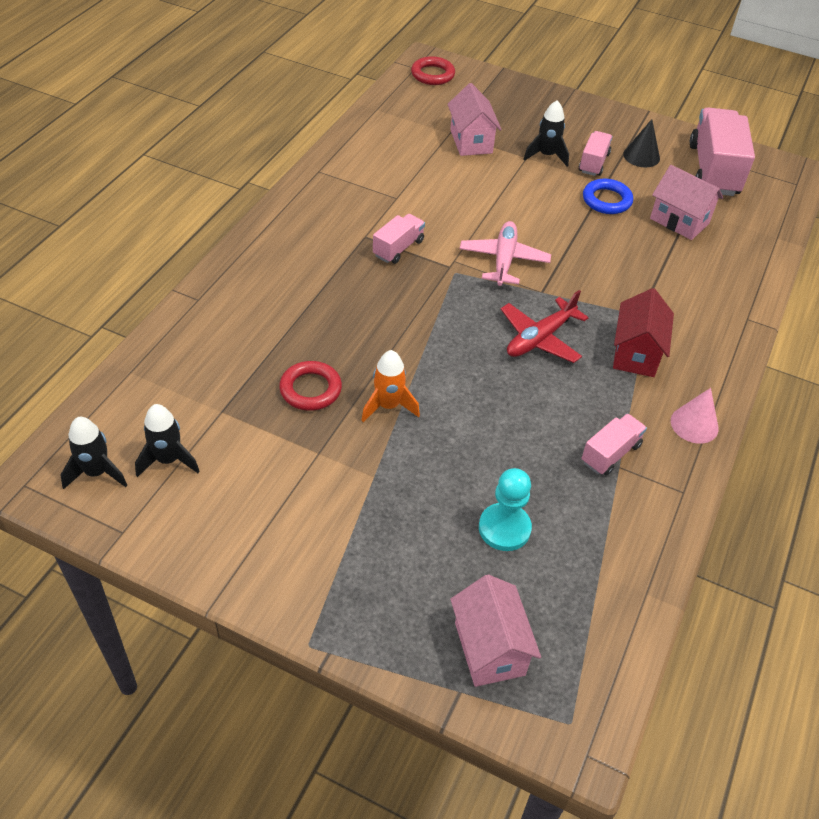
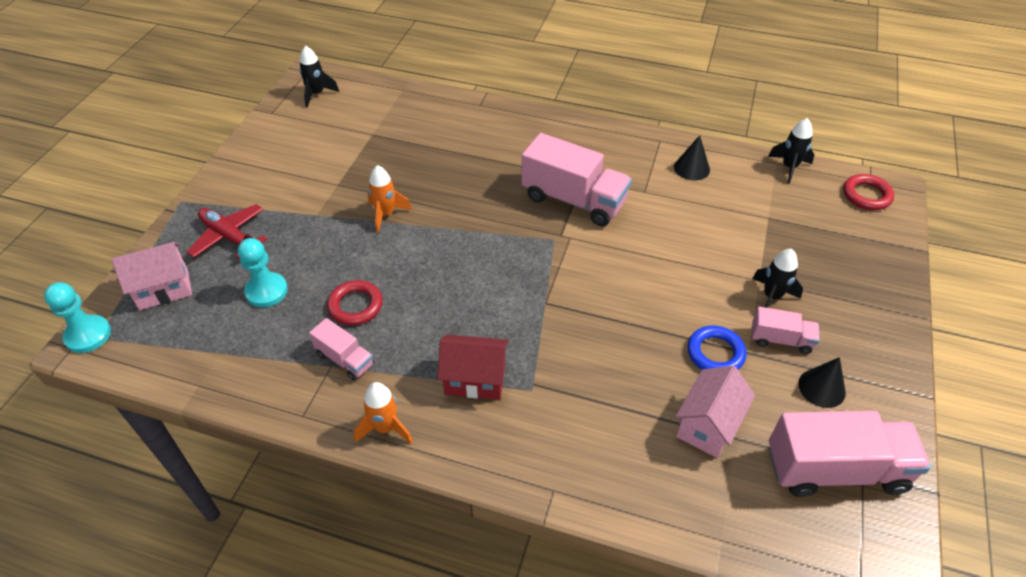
camera: 85 degrees right, 0 degrees up
(168, 460) = (328, 119): black rocket -> black rocket (789, 167)
(310, 389) = (398, 172): red ring -> red ring (355, 306)
(369, 160) = (691, 168): none -> black cone
(398, 248) = (573, 200): pink truck -> pink truck, size x1.94
(471, 141) = (762, 234): pink house -> none
(504, 260) = (582, 272): pink plane -> none
(540, 338) = (480, 303): red plane -> red plane (229, 237)
(566, 736) = (88, 335): none -> turquoise pawn
(694, 424) = (385, 428): pink cone -> orange rocket

